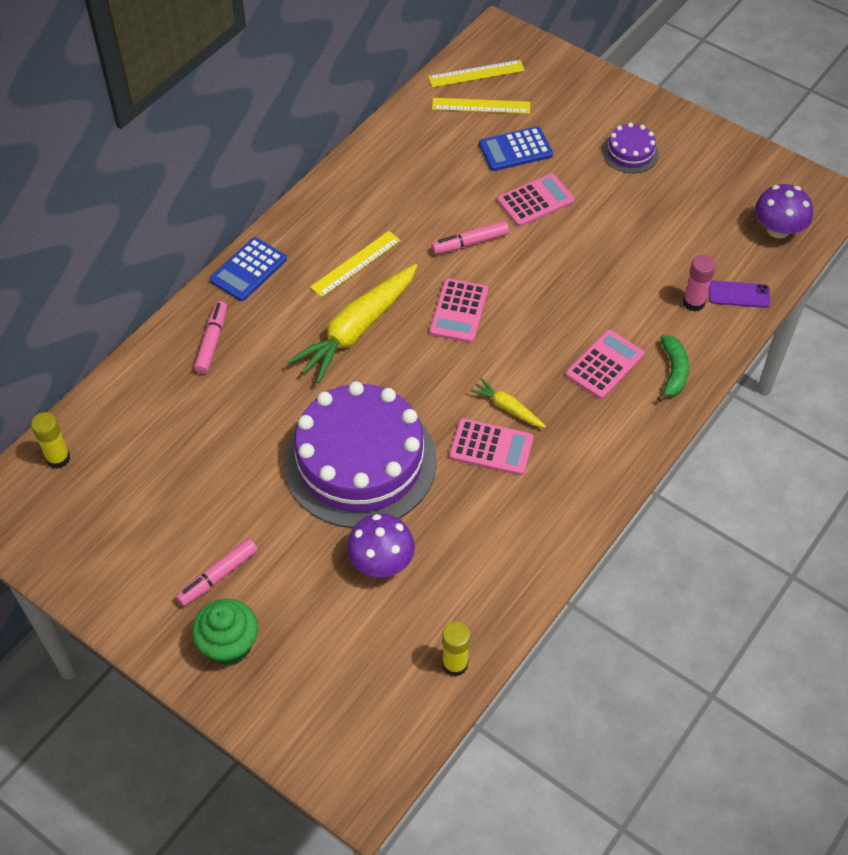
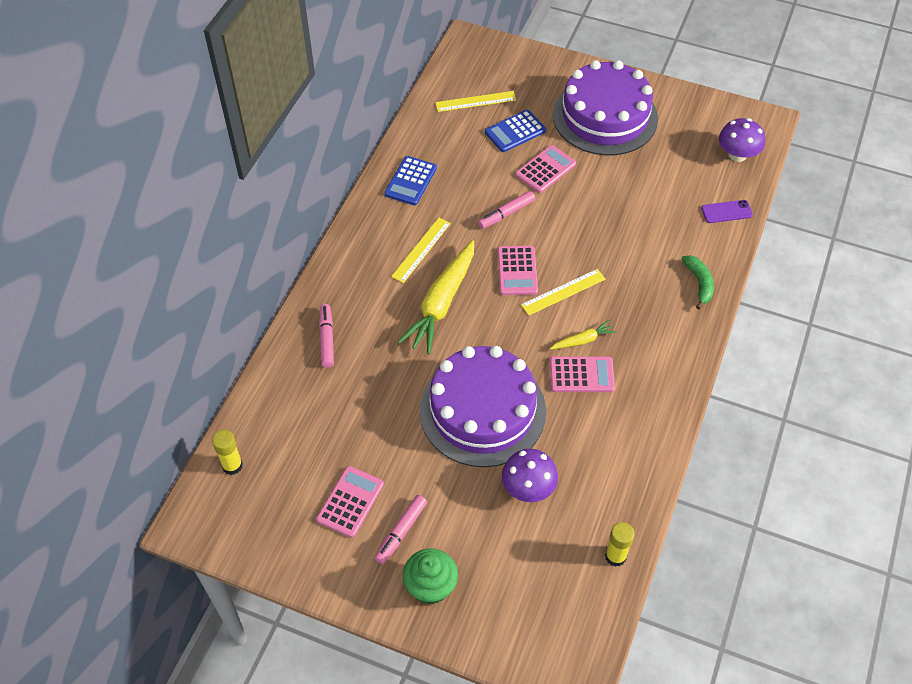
camera: 15 degrees left, 0 degrees up
(248, 270) = (335, 273): blue calculator -> blue calculator (411, 181)
(476, 73) = (462, 76): yellow ruler -> yellow ruler (563, 292)
(507, 408) = (583, 340): yellow carrot -> yellow carrot turned 135 degrees clockwise
(604, 365) = (645, 289): pink calculator -> pink calculator (350, 502)
(630, 153) = (605, 116): purple cake -> purple cake, size x2.33
(693, 302) = (695, 225): pink glue stick -> none

